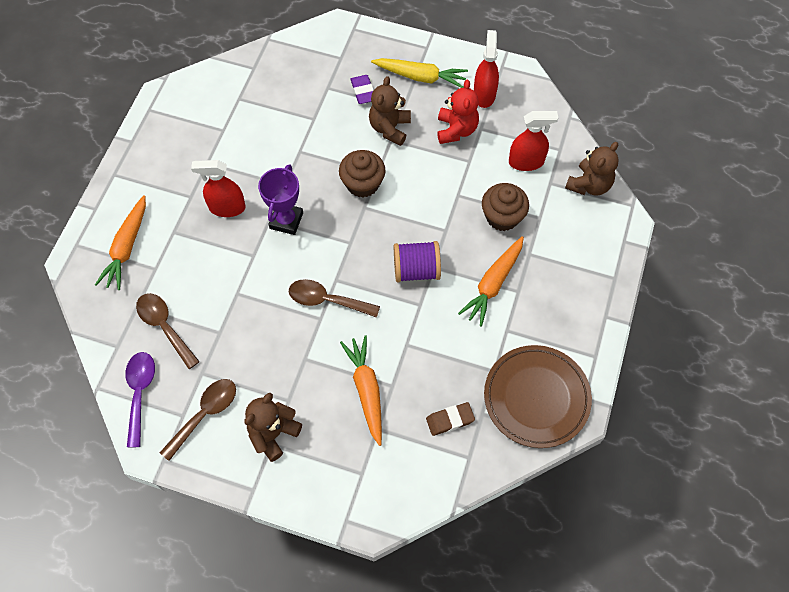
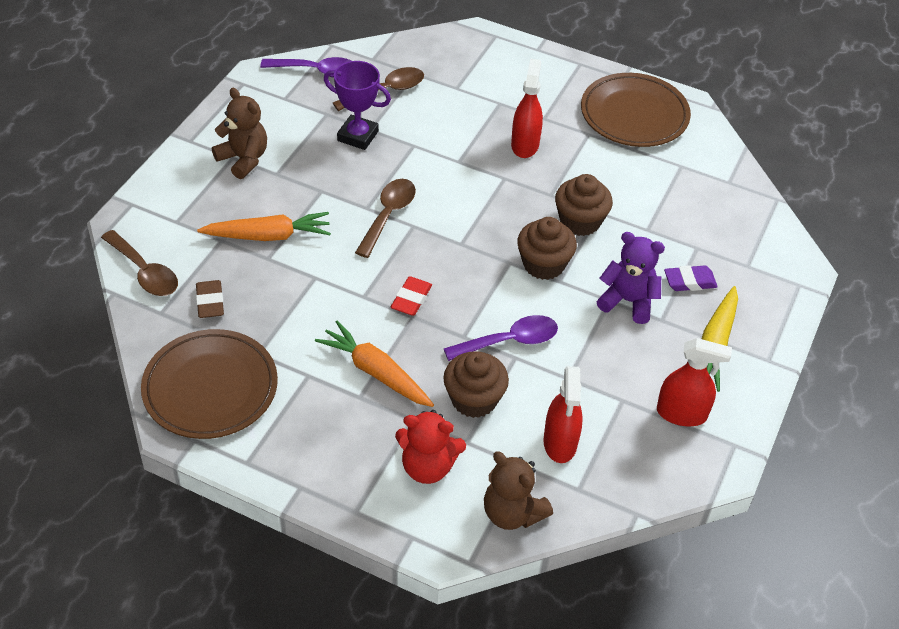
camera: 95 degrees right, 15 degrees down
(127, 247) = (485, 69): orange carrot -> none
(180, 131) = (634, 115): none -> brown plate
(205, 414) = (280, 113): brown spoon -> brown spoon (144, 272)
(286, 220) = (500, 191): purple trophy -> purple trophy (358, 136)
(312, 163) = (580, 221): none -> brown cupcake
(390, 128) = (628, 301): brown teddy bear -> purple teddy bear
(416, 270) = (411, 299): purple spool -> red eraser
(444, 200) = (509, 341): none -> purple spoon
(456, 130) = (621, 371): red teddy bear -> red teddy bear (427, 466)

